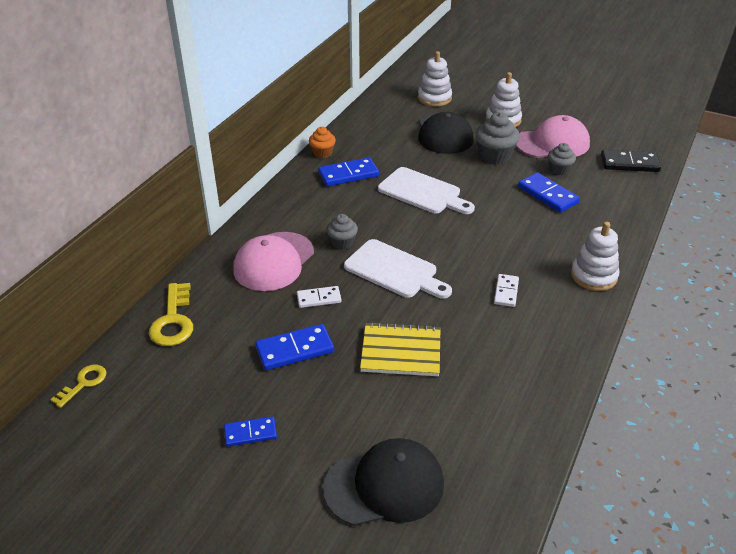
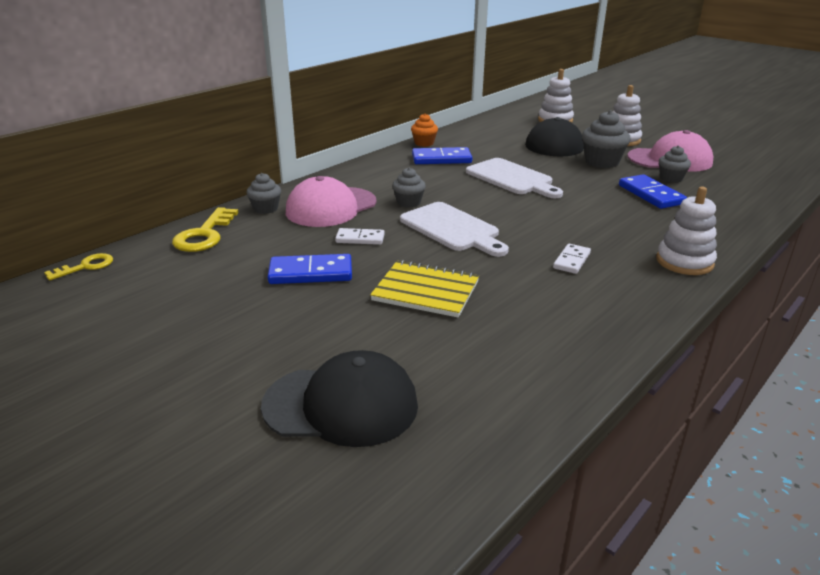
camera: 15 degrees right, 10 degrees down
(213, 274) = (265, 209): none -> grey cupcake
(250, 433) = (219, 331): blue domino -> none
(629, 164) = (756, 182): black domino -> none

